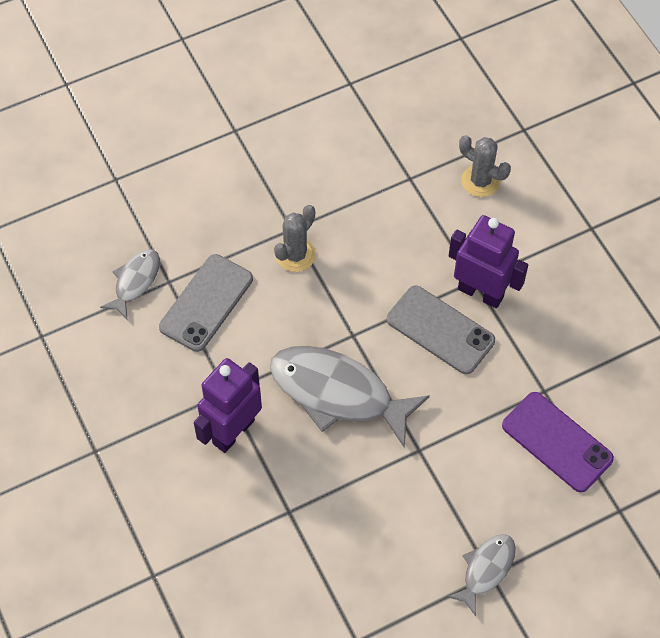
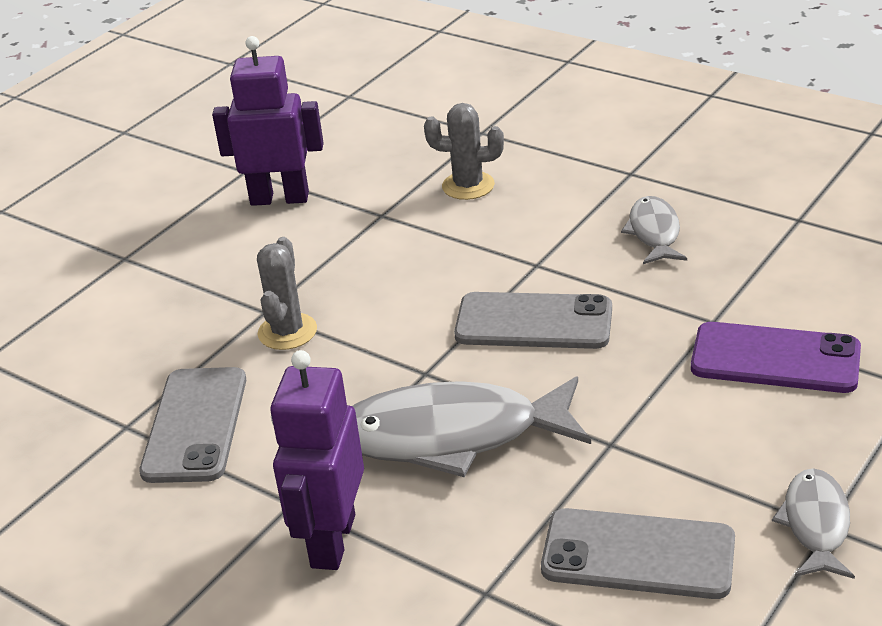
camera: 25 degrees left, 25 degrees down
(135, 281) = (74, 446): grey fish -> grey fish (654, 233)
(380, 534) = (638, 555): none -> grey phone
(481, 292) = (553, 271): purple robot -> purple robot (279, 198)

